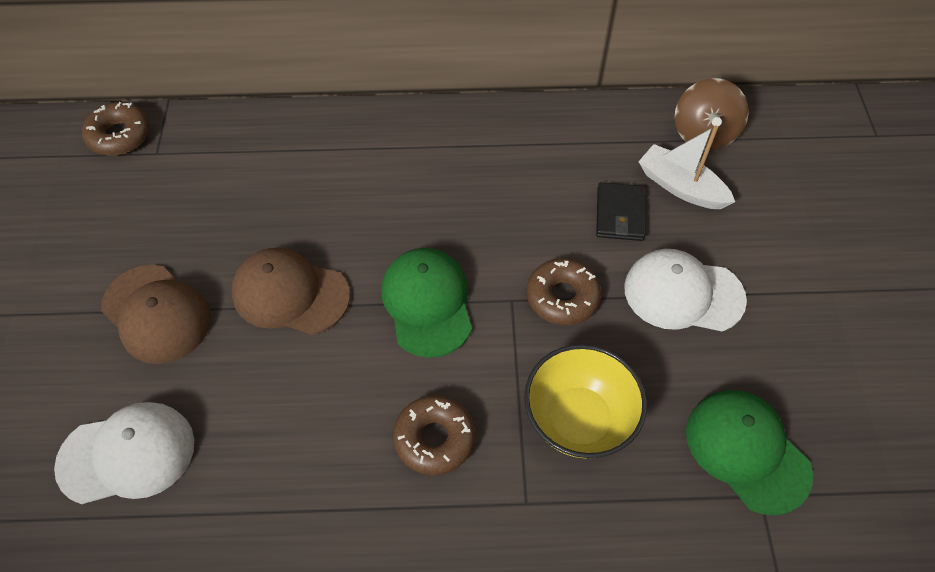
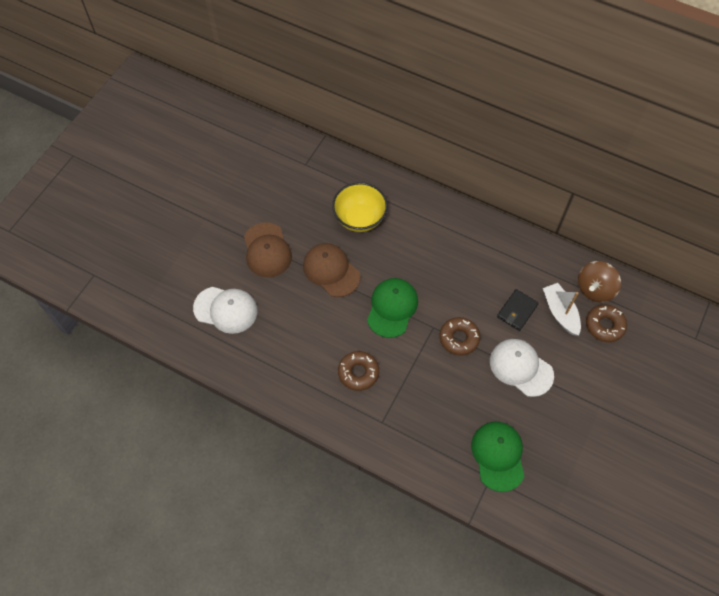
camera: 30 degrees right, 5 degrees up
(119, 135) = (292, 146): brown donut -> brown donut (604, 325)
(579, 419) = (429, 399): yellow bowl -> yellow bowl (360, 218)

